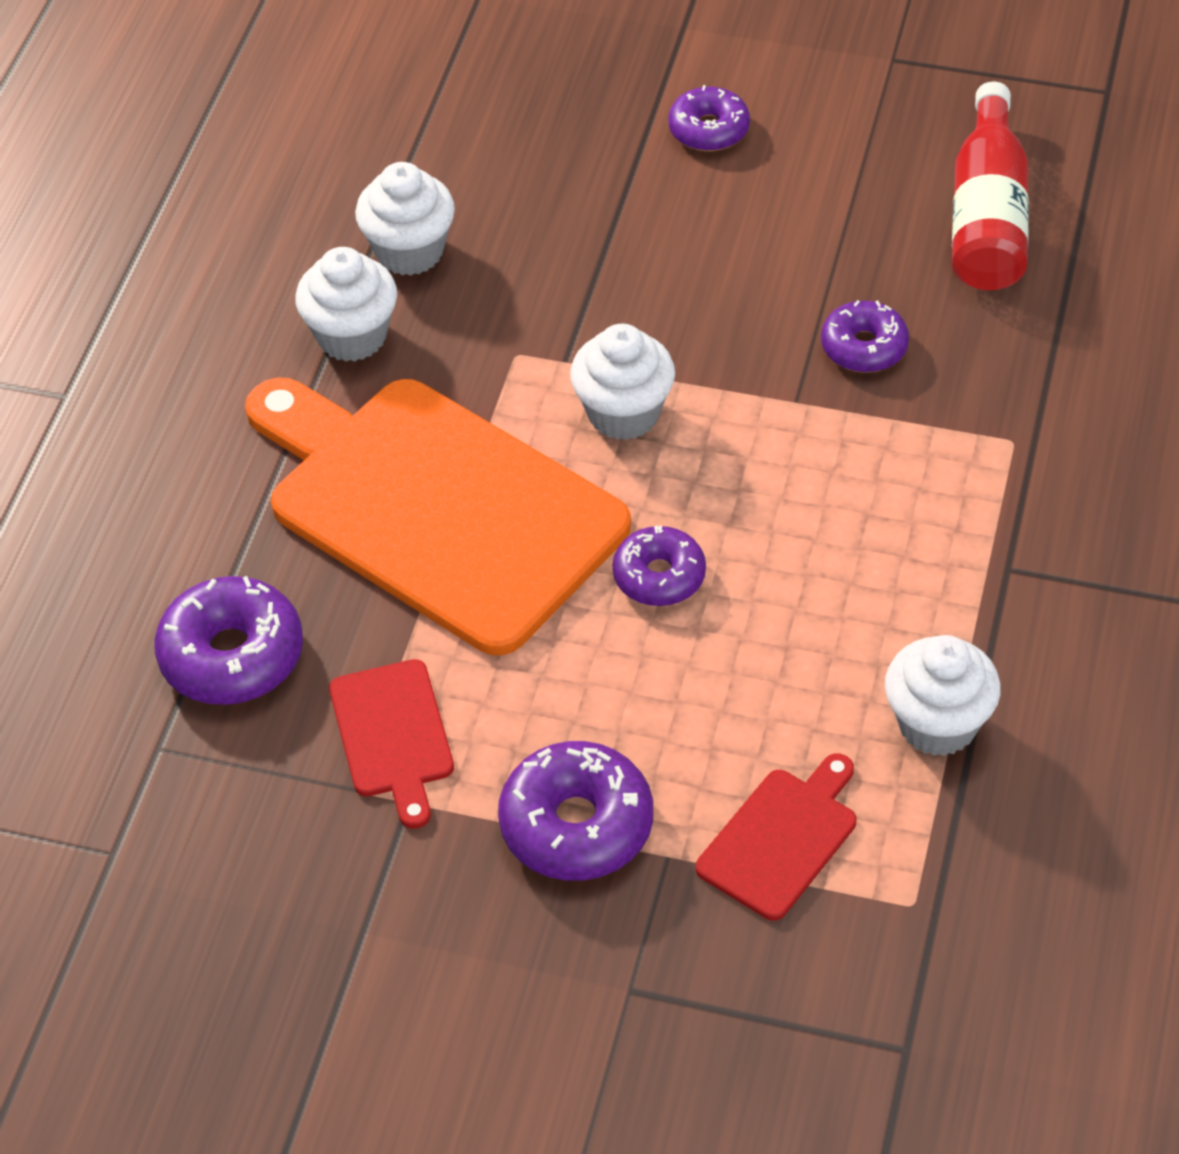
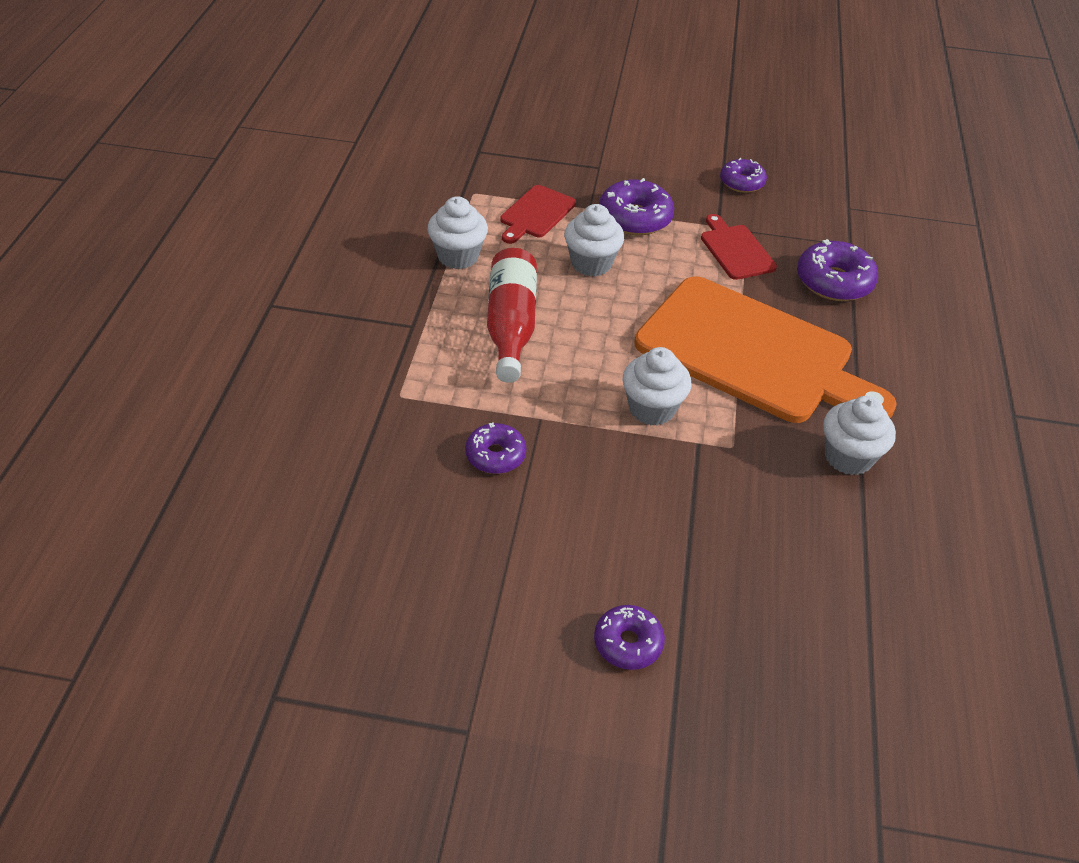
camera: 170 degrees right, 5 degrees down
(409, 251) = (834, 522): white cupcake -> white cupcake (591, 263)
(659, 576) = (613, 320): purple donut -> purple donut (742, 182)
(988, 216) = (397, 562): red bottle -> red bottle (511, 326)

